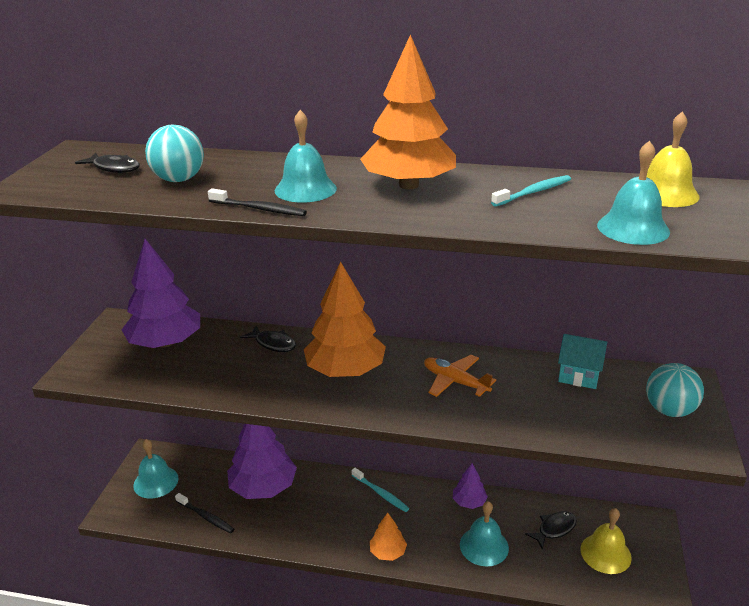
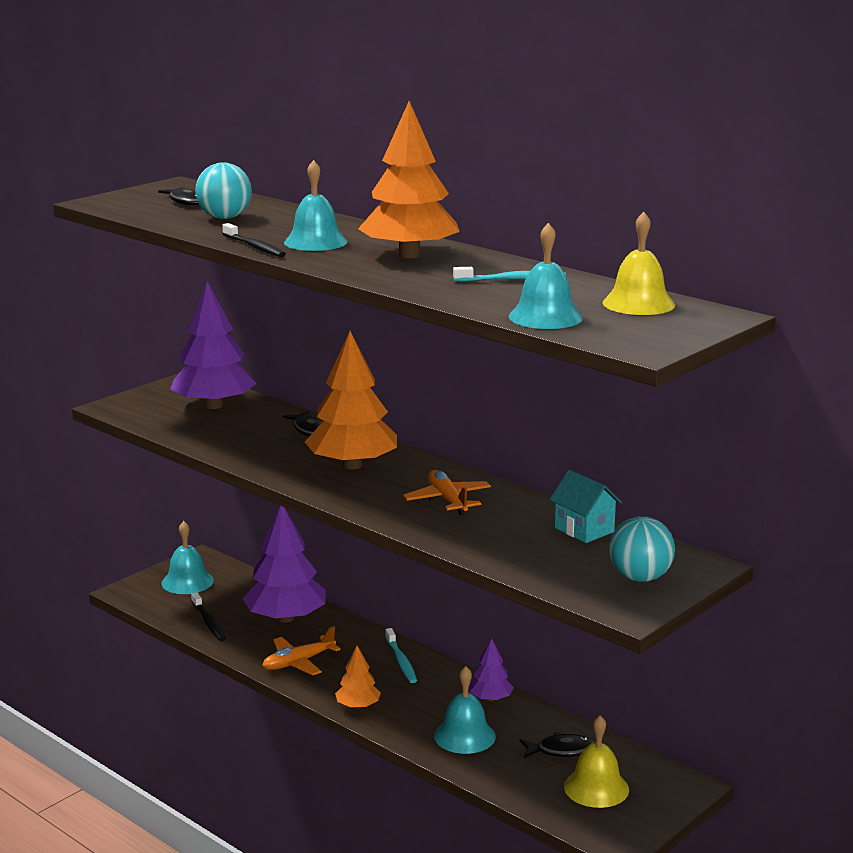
camera: 30 degrees right, 10 degrees down
(309, 528) = (298, 662): none -> orange plane

